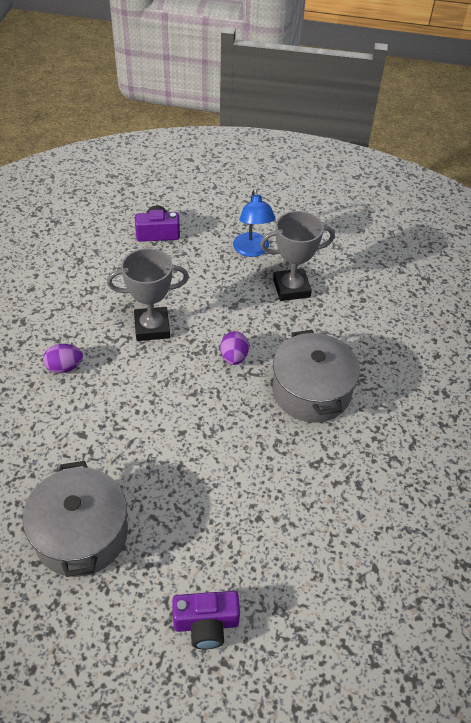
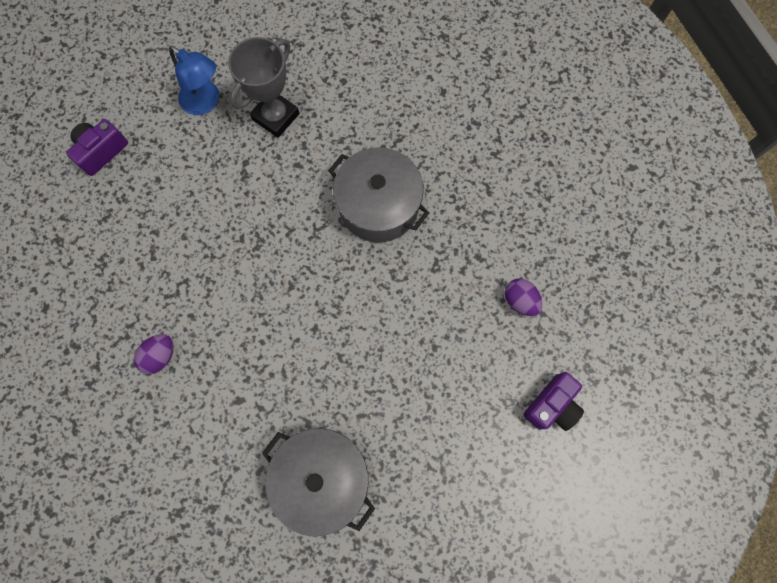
camera: 40 degrees left, 25 degrees up
(152, 327) = (195, 254): grey trophy -> none
(206, 624) = (471, 457): purple camera -> purple camera (552, 405)
(234, 357) = (291, 225): purple egg -> purple egg (519, 301)

